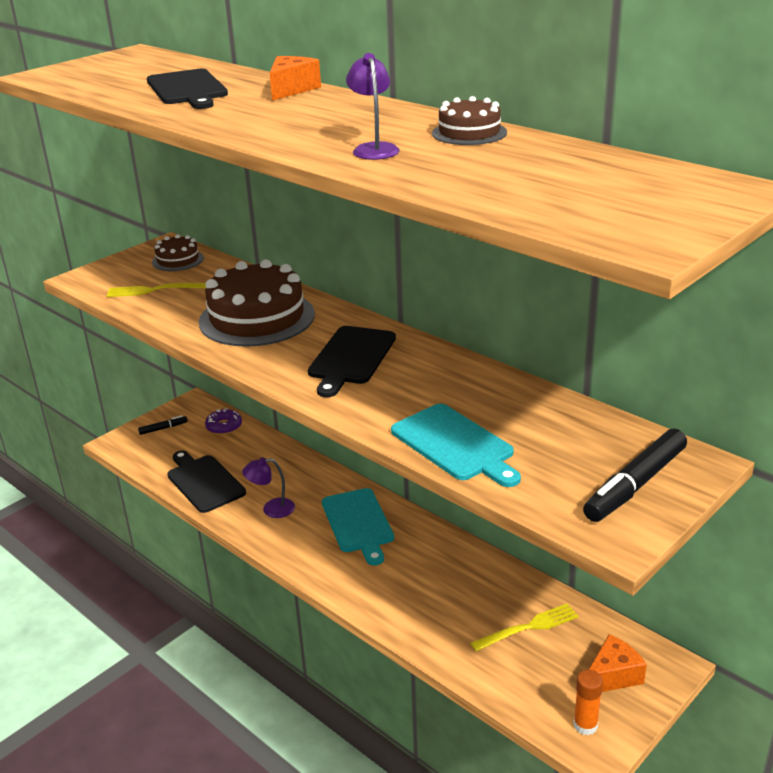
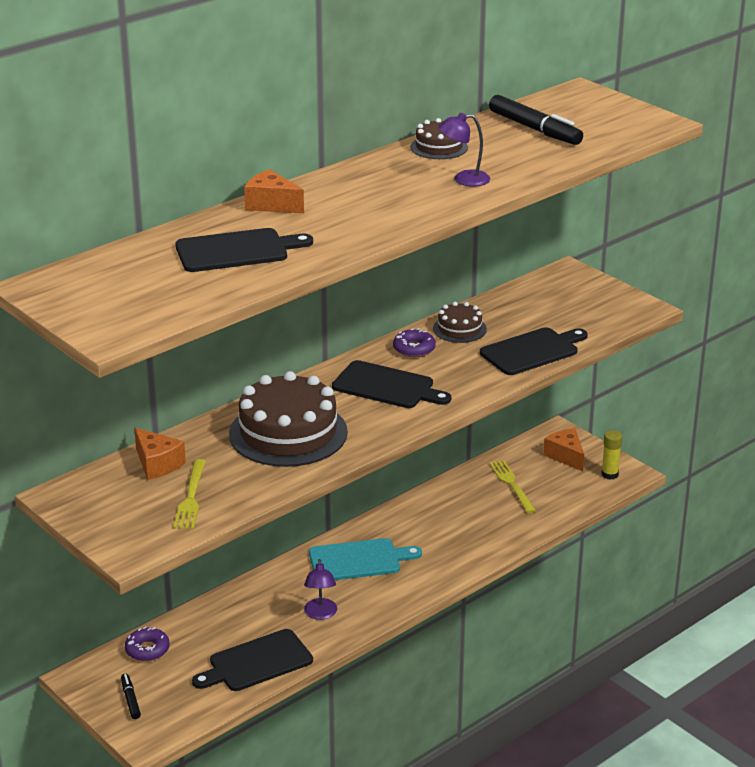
camera: 85 degrees left, 0 degrees up
(177, 260) = (113, 485): brown cake -> brown cake (459, 329)
(207, 271) = (157, 464): none -> orange cheese
(436, 366) = (414, 349): none -> purple donut
(455, 444) = (532, 351): turquoise cutting board -> black cutting board
(585, 725) = (610, 474): orange glue stick -> yellow glue stick
(635, 485) = (590, 295): black marker -> black marker (534, 129)

